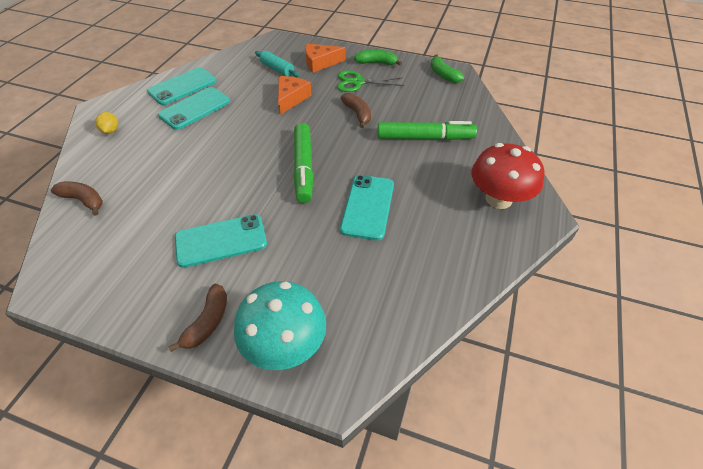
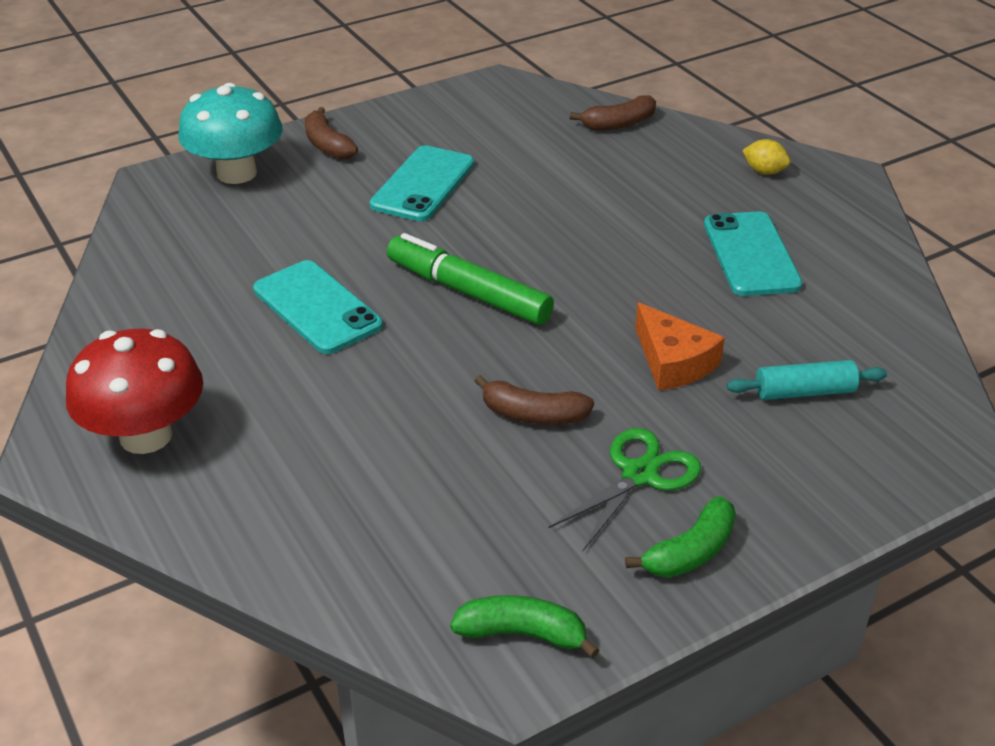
camera: 130 degrees right, 10 degrees down
(182, 86) = (842, 264): turquoise phone -> none
(320, 63) = (775, 463): orange cheese -> none
(425, 138) = (368, 454): green marker -> none

